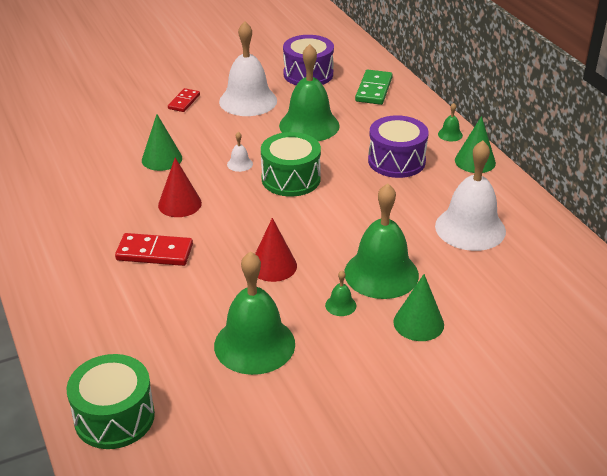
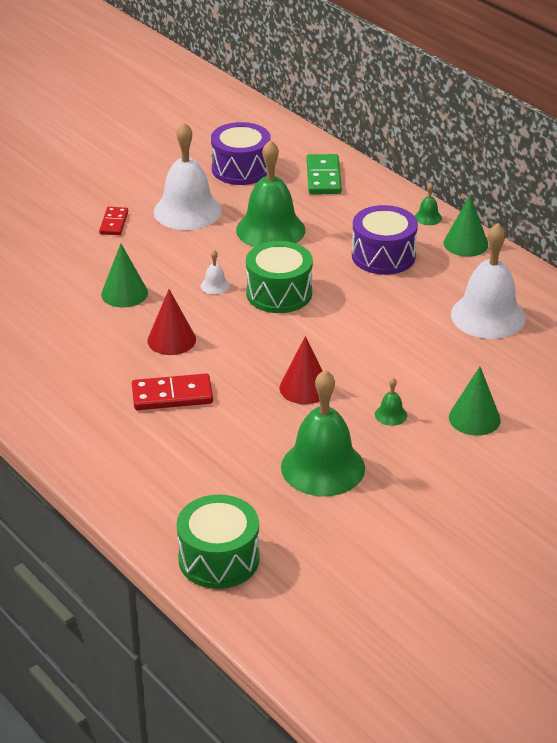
camera: 15 degrees left, 0 degrees up
(381, 273) = (417, 377): green bell -> none

